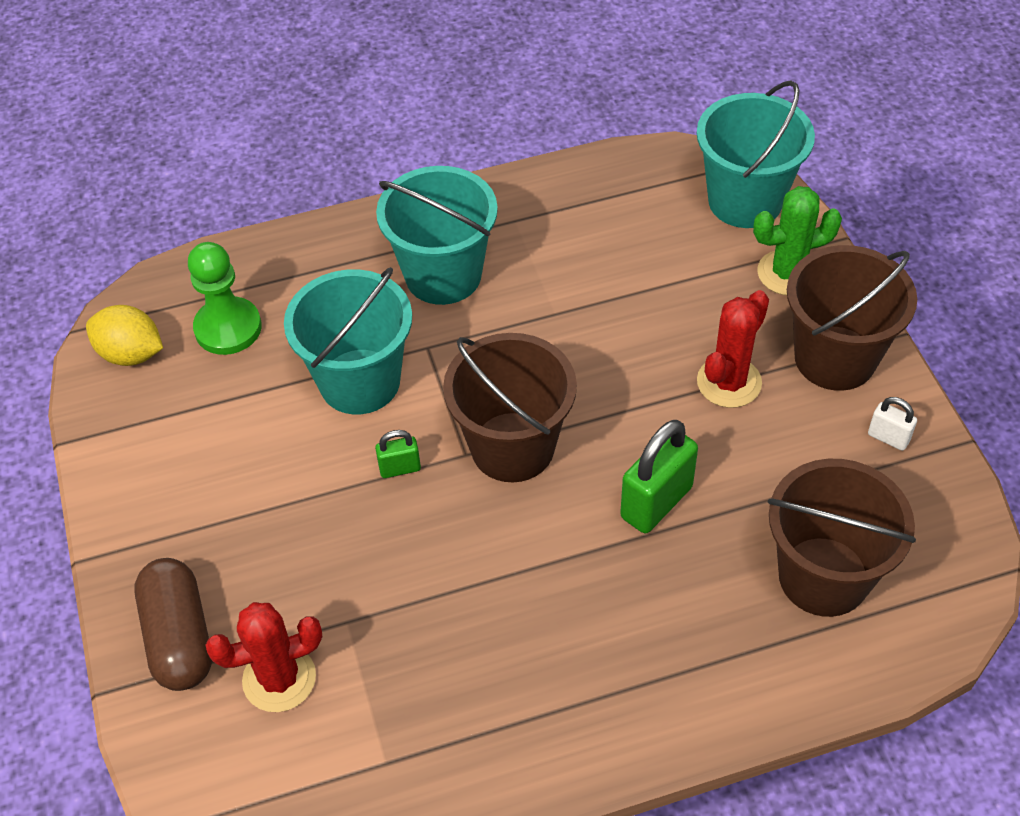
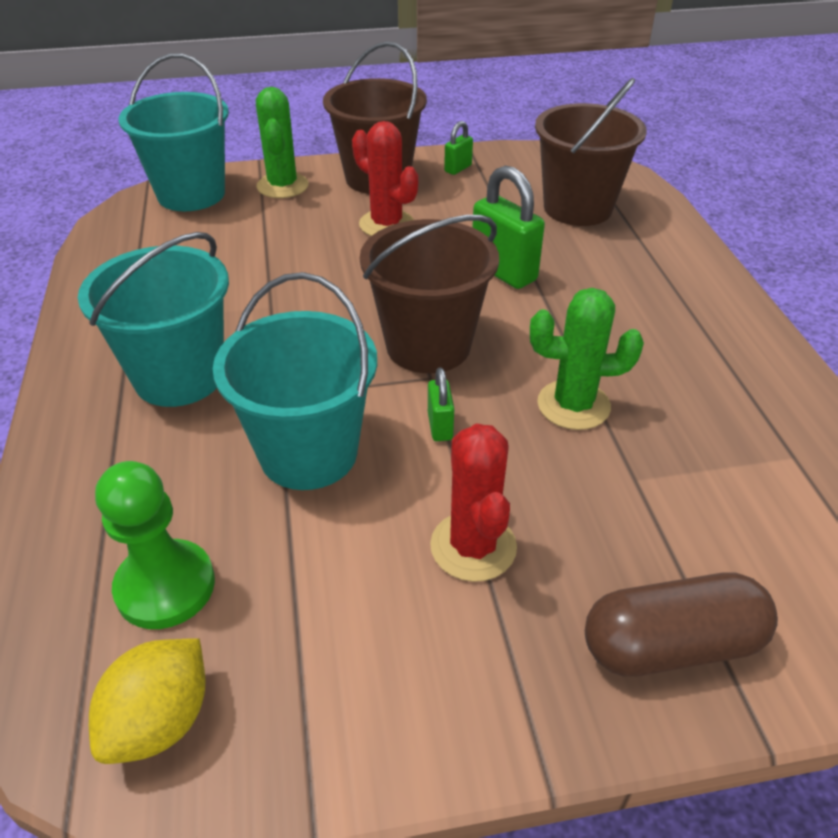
camera: 85 degrees left, 10 degrees down
(279, 679) = (715, 540): red cactus -> red cactus (473, 546)
(439, 572) = (573, 405): none -> green cactus
(888, 437) = (458, 168): white padlock -> green padlock

